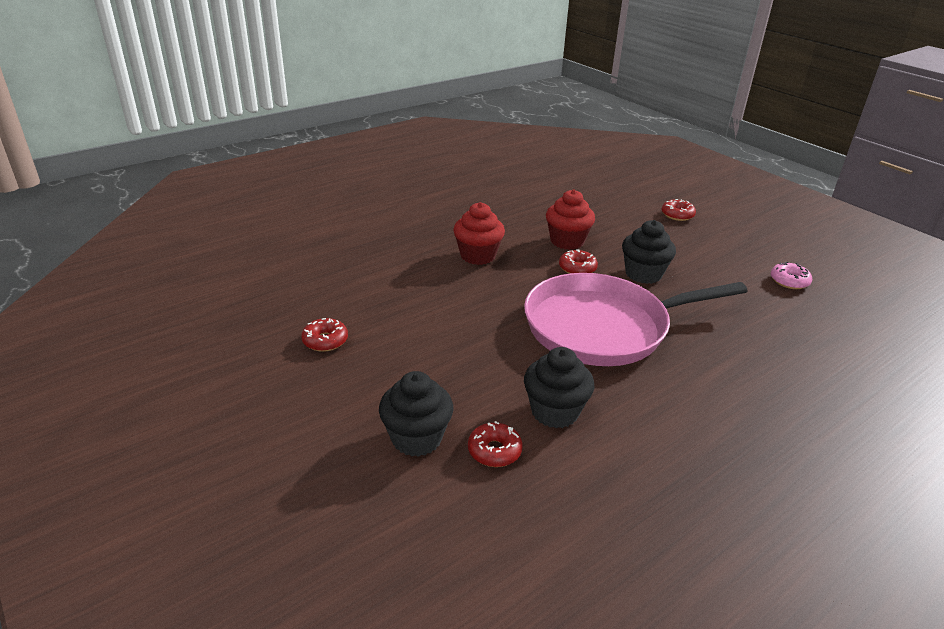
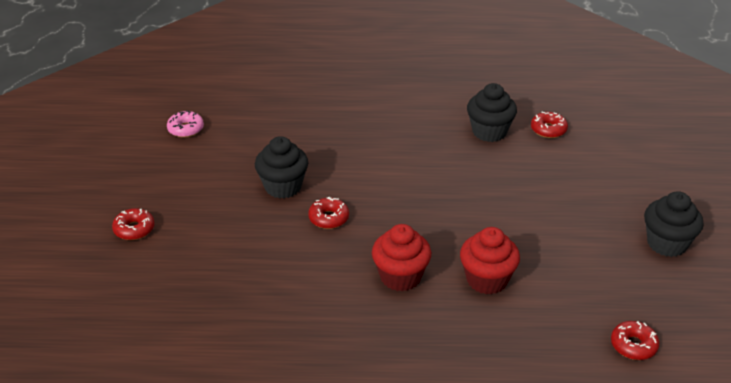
camera: 140 degrees left, 5 degrees up
(325, 341) = (613, 249): red donut -> red donut (633, 345)
(416, 438) = (590, 155): black cupcake -> black cupcake (667, 243)
(567, 241) = (292, 252): red cupcake -> red cupcake (487, 280)
(602, 327) = (385, 163): pink pan -> none

